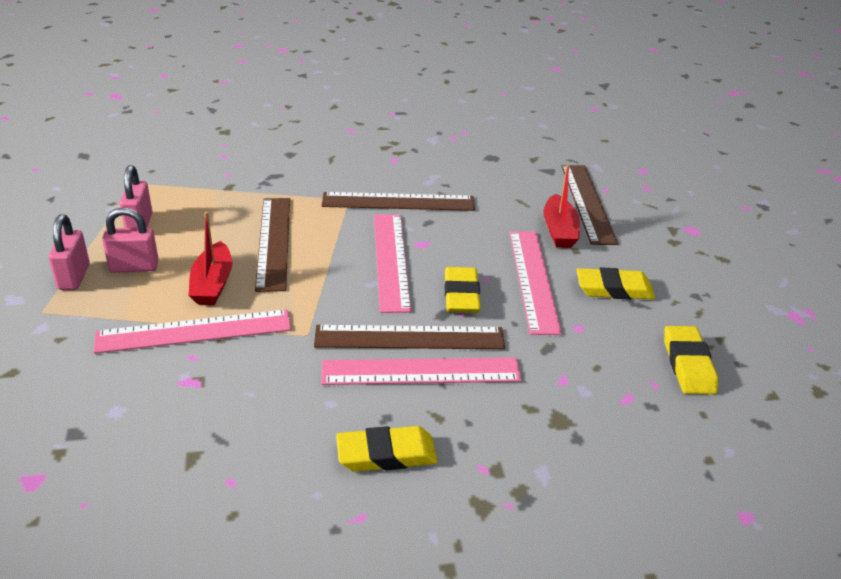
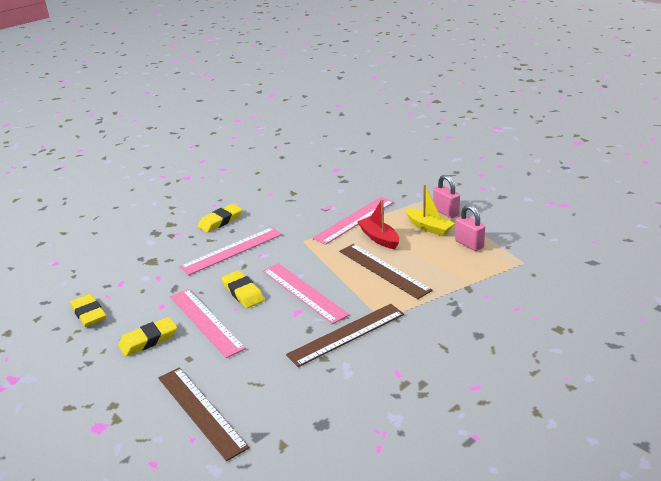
camera: 150 degrees right, 5 degrees down
(134, 267) = (428, 227): pink padlock -> yellow boat
(409, 338) = (251, 260): brown ruler -> none
(559, 230) = (210, 369): red boat -> none

